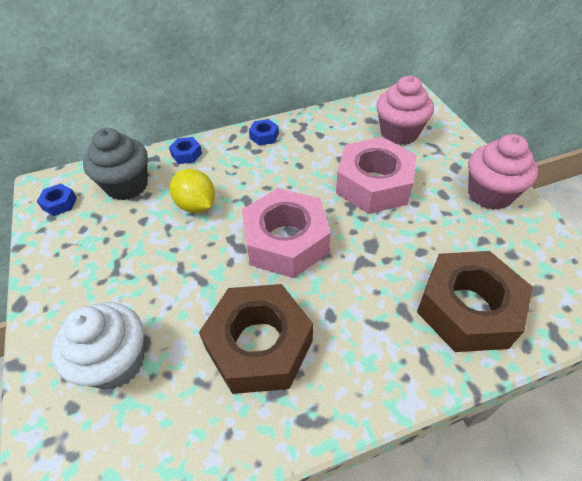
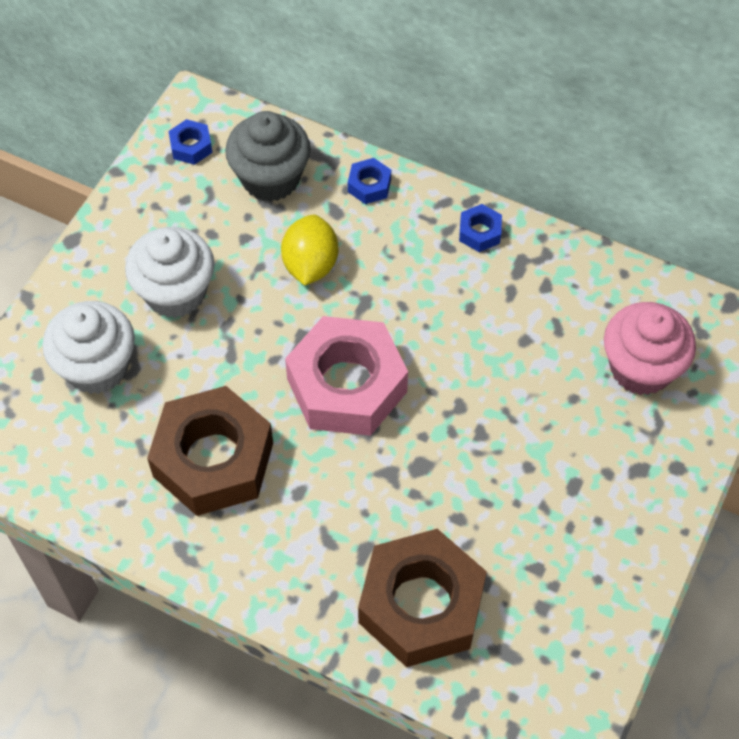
camera: 45 degrees right, 10 degrees up
(128, 277) = (175, 292): none -> white cupcake
(373, 184) = (515, 405): pink nut -> none
(489, 194) = (624, 534): pink cupcake -> none

